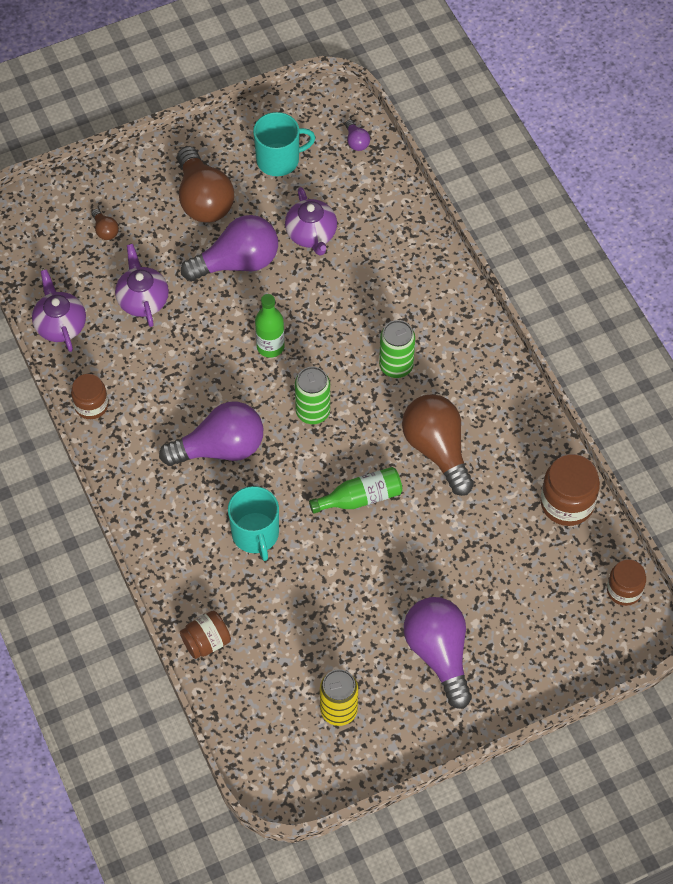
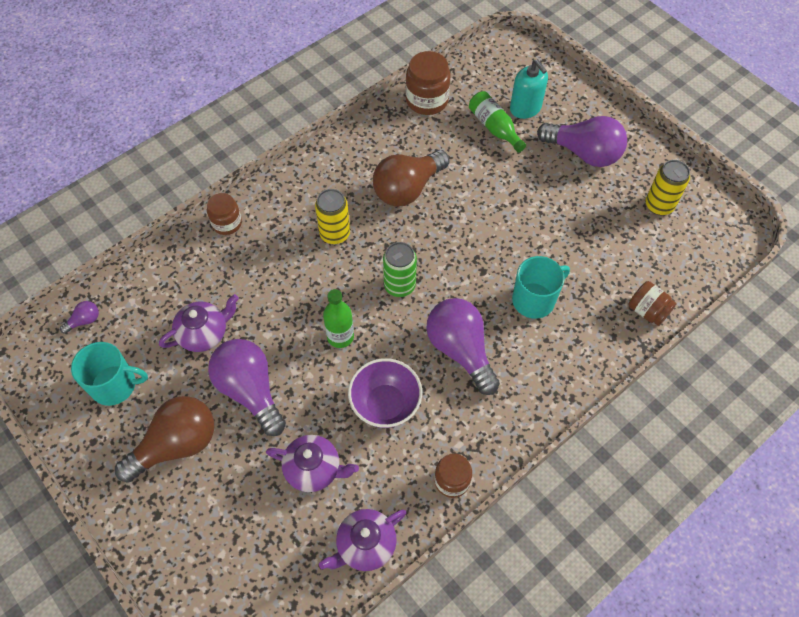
camera: 105 degrees left, 0 degrees up
(105, 230) = (233, 536): brown light bulb -> none
(142, 299) = (314, 469): purple teapot -> purple teapot turned 135 degrees counterclockwise
(185, 369) = (385, 404): none -> purple bowl
(279, 160) = (115, 385): turquoise mug -> turquoise mug turned 120 degrees clockwise
(360, 498) = (471, 232): green bottle -> green bottle (494, 128)
(396, 366) = (335, 234): green can -> yellow can
(439, 654) = (584, 153): purple light bulb -> purple light bulb turned 120 degrees counterclockwise
(527, 610) = (525, 108): none -> turquoise soap dispenser
(624, 590) = (486, 58): brown jar -> brown jar (227, 223)

